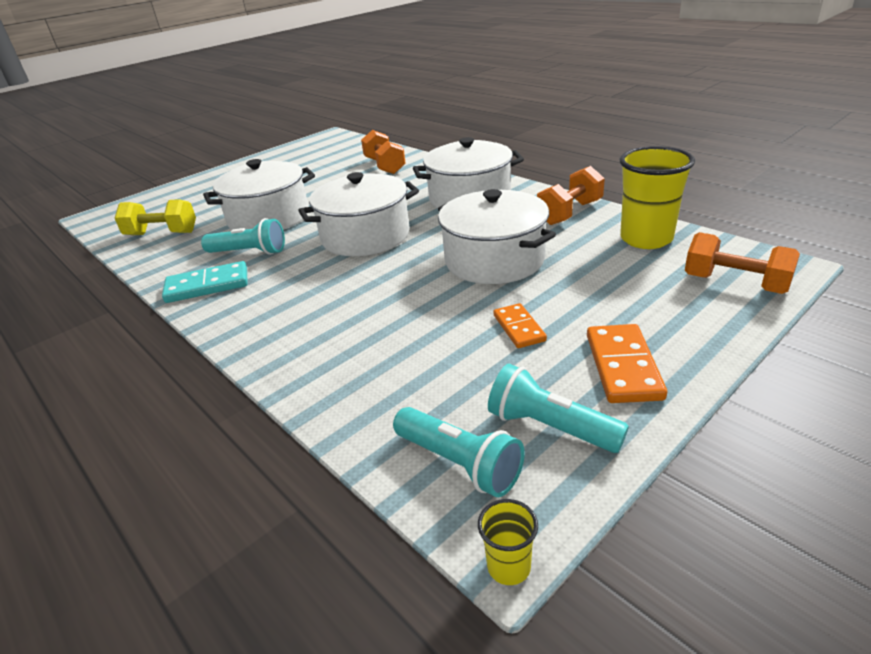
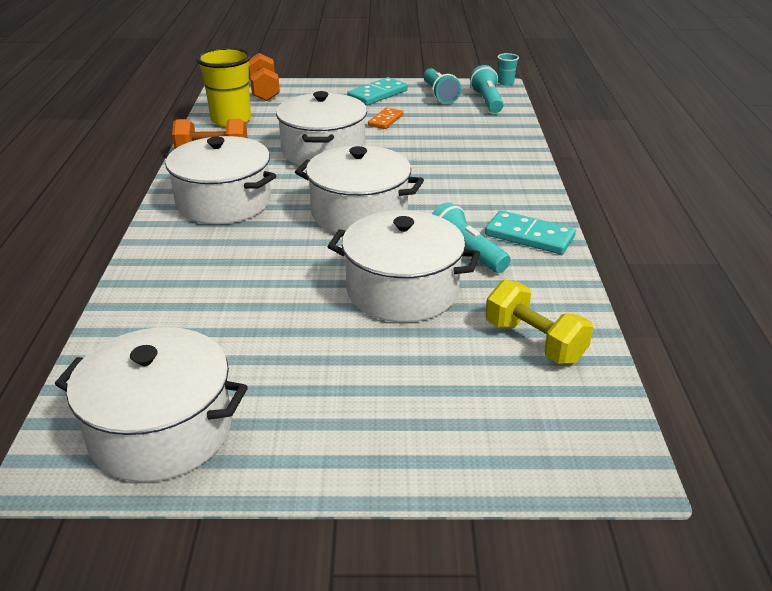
camera: 140 degrees left, 0 degrees up
(309, 150) = (161, 430): none -> white pot
(385, 166) = (177, 299): orange dumbbell -> none
(508, 567) = (505, 83): yellow cup -> turquoise cup
(623, 366) = (377, 94): orange domino -> turquoise domino

